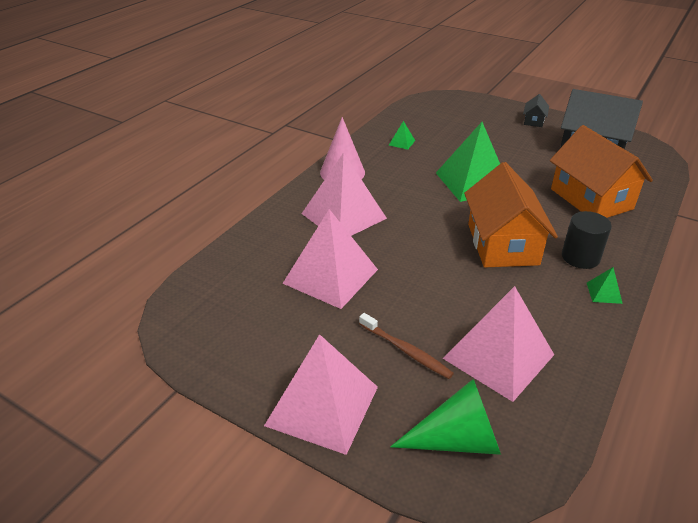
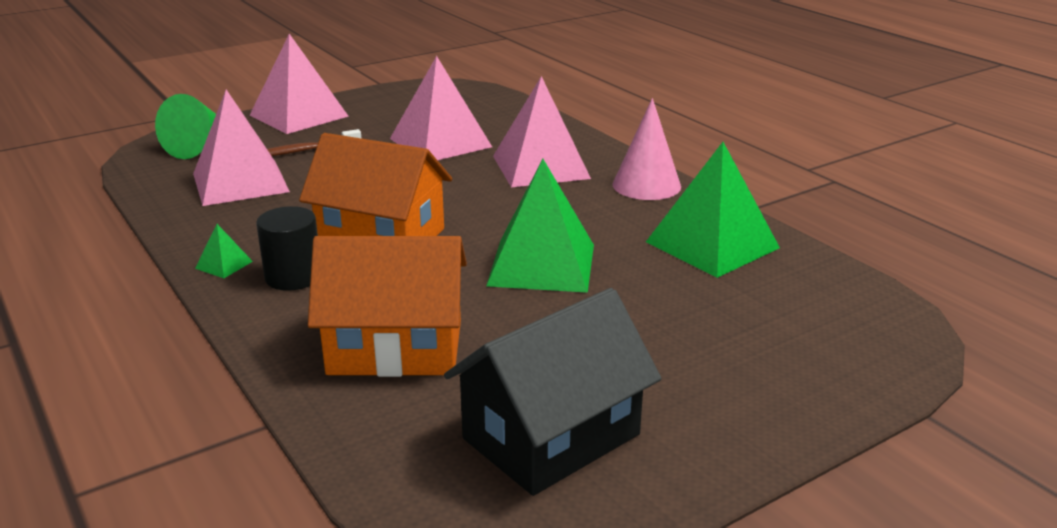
camera: 115 degrees right, 10 degrees down
(402, 143) = (712, 244): green pyramid -> green pyramid, size x2.47
(534, 121) = (732, 417): black house -> none

